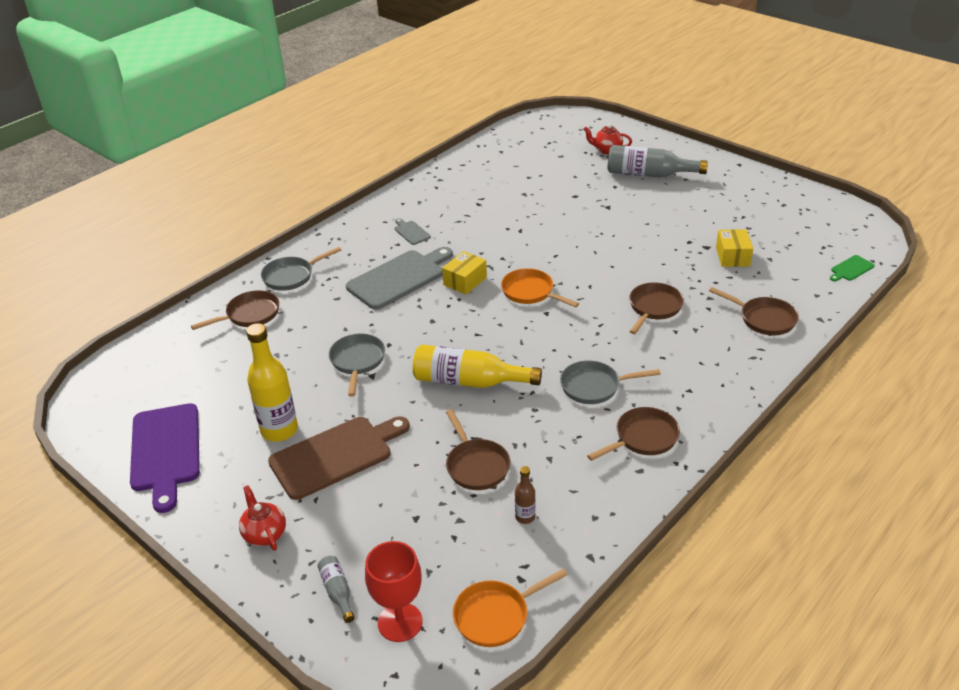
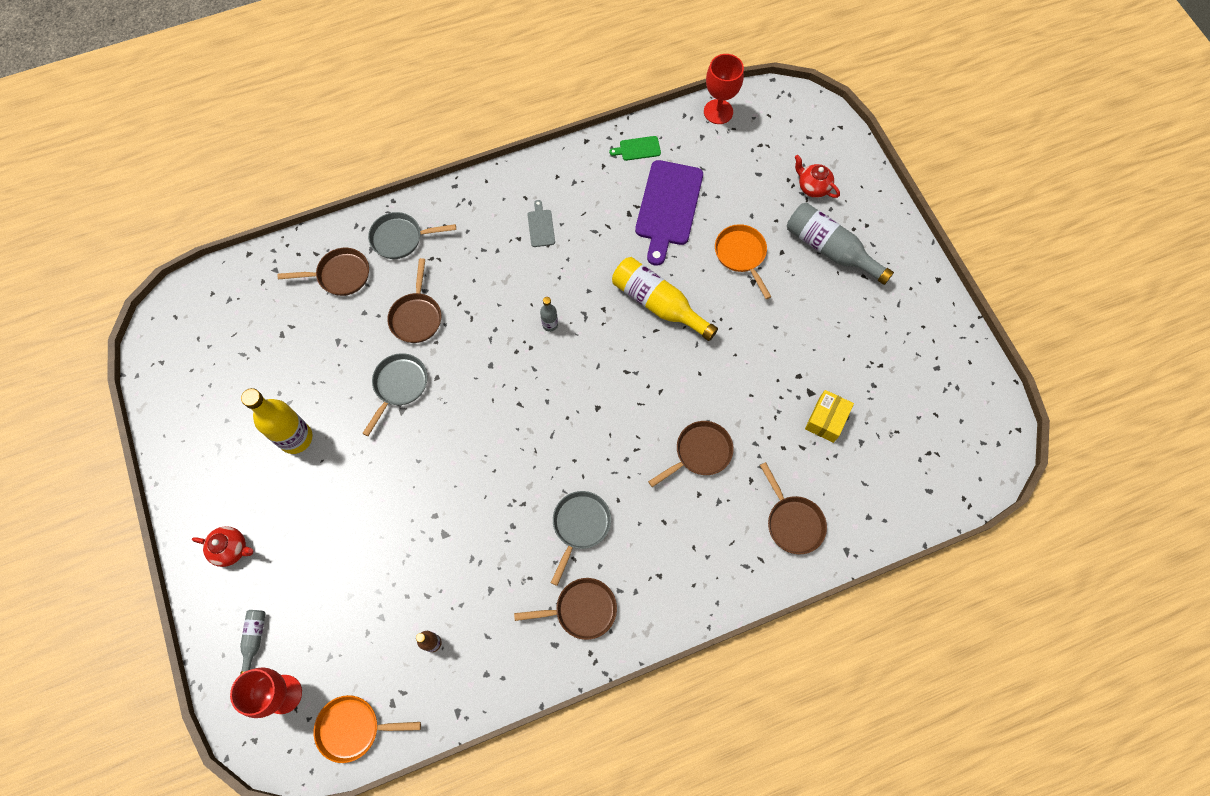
camera: 25 degrees right, 30 degrees up
(166, 451) = (200, 415): purple cutting board -> purple cutting board (668, 207)
(265, 534) = (231, 549): red teapot -> red teapot turned 105 degrees clockwise
(335, 455) = (324, 491): brown cutting board -> none
(399, 278) = (493, 290): grey cutting board -> none
(465, 281) = (550, 325): yellow box -> grey bottle
(469, 381) = (478, 462): yellow bottle -> yellow bottle (658, 304)
(476, 465) = (427, 565): brown pan -> brown pan (416, 317)
(502, 137) = (718, 112): none -> red goblet
(530, 292) = (600, 371): orange pan -> orange pan (741, 255)
(594, 386) = (580, 526): grey pan -> grey pan turned 90 degrees clockwise
(851, 269) = (931, 499): green cutting board -> green cutting board (638, 149)

